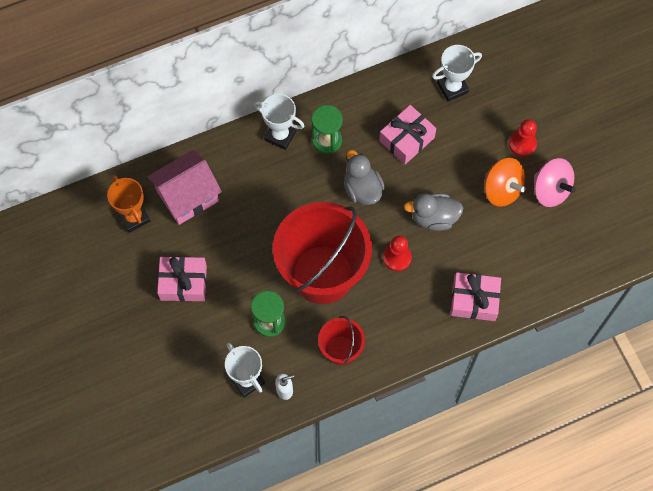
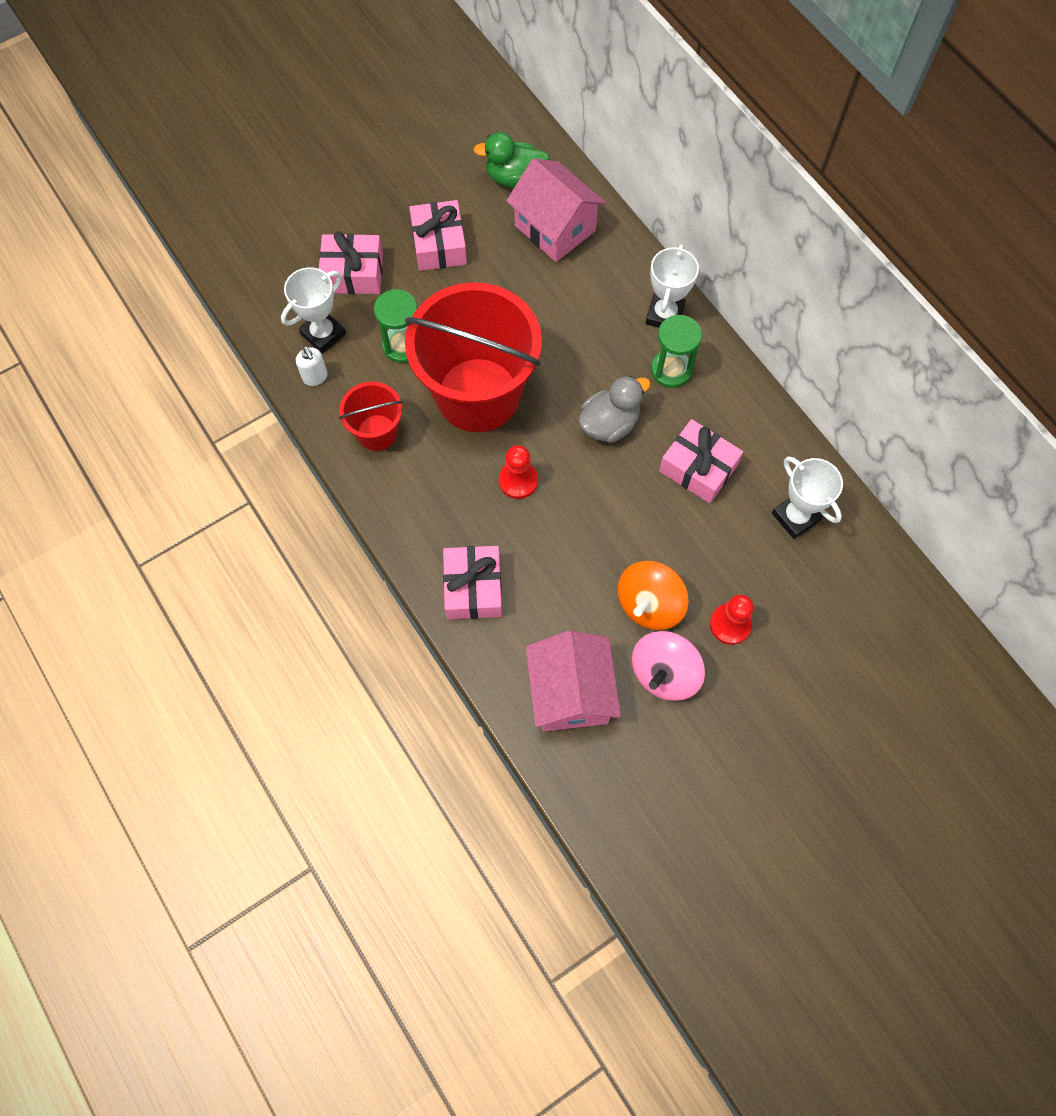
camera: 80 degrees right, 0 degrees up
(134, 217) = (515, 178): orange trophy -> green duck
(195, 351) = (353, 273): none -> pink gift
(434, 218) = (586, 519): grey duck -> none
(557, 250) = (570, 693): none -> pink house

